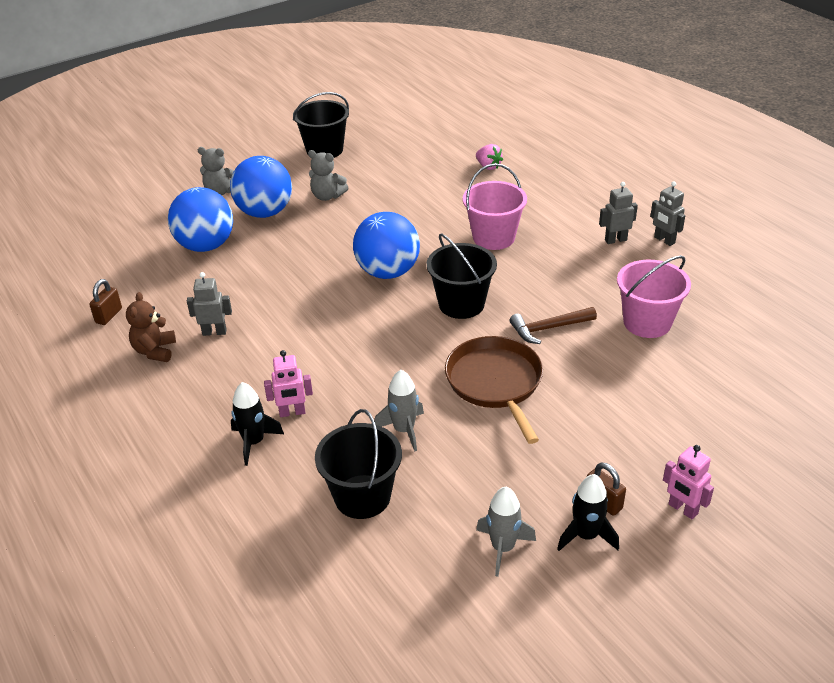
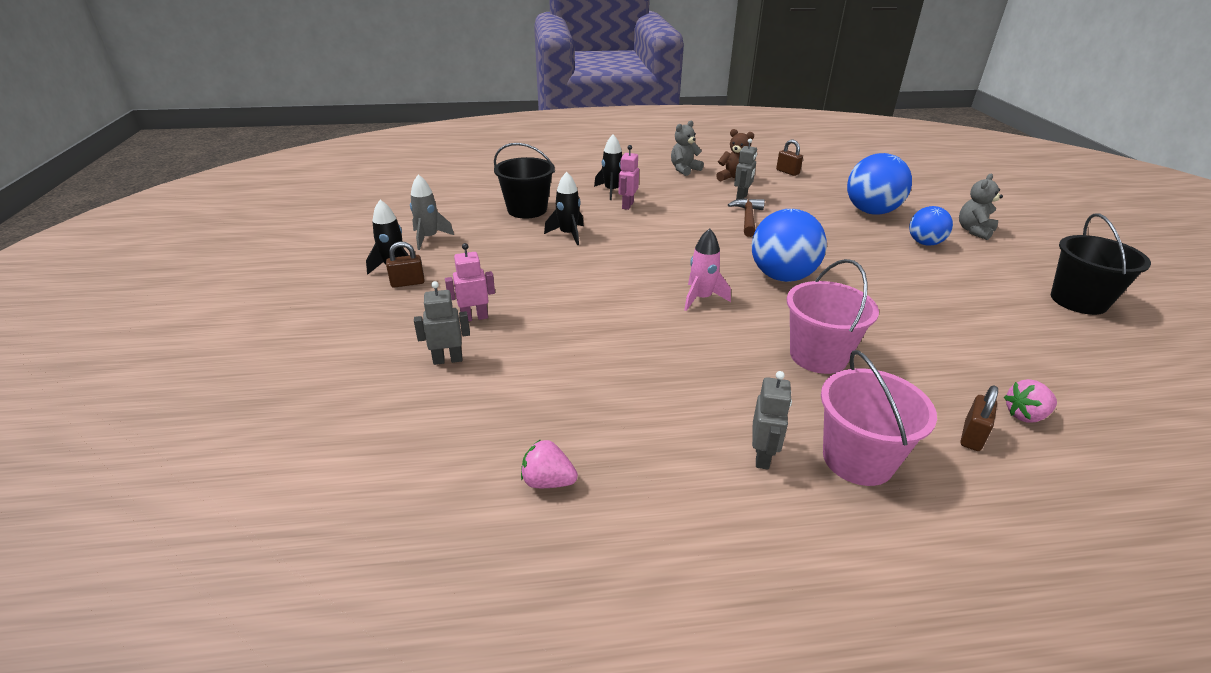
camera: 115 degrees right, 5 degrees down
(265, 212) = (924, 243): blue ball -> blue ball, size x0.60
(327, 196) = (952, 279): grey teddy bear -> grey teddy bear (684, 169)
(404, 430) = (568, 234): grey rocket -> black rocket
(461, 304) = (701, 298): black bucket -> pink rocket
(495, 383) = (577, 281): brown pan -> none
(525, 180) = (972, 436): none -> brown padlock
(548, 328) = (623, 332): brown hammer -> brown hammer (747, 218)
(647, 322) = (574, 401): pink bucket -> pink bucket (858, 459)
(664, 240) = (735, 510): grey robot -> grey robot (448, 360)
(682, 509) = (353, 312): pink robot -> pink robot (474, 317)
(719, 306) = (548, 481): none -> pink strawberry

